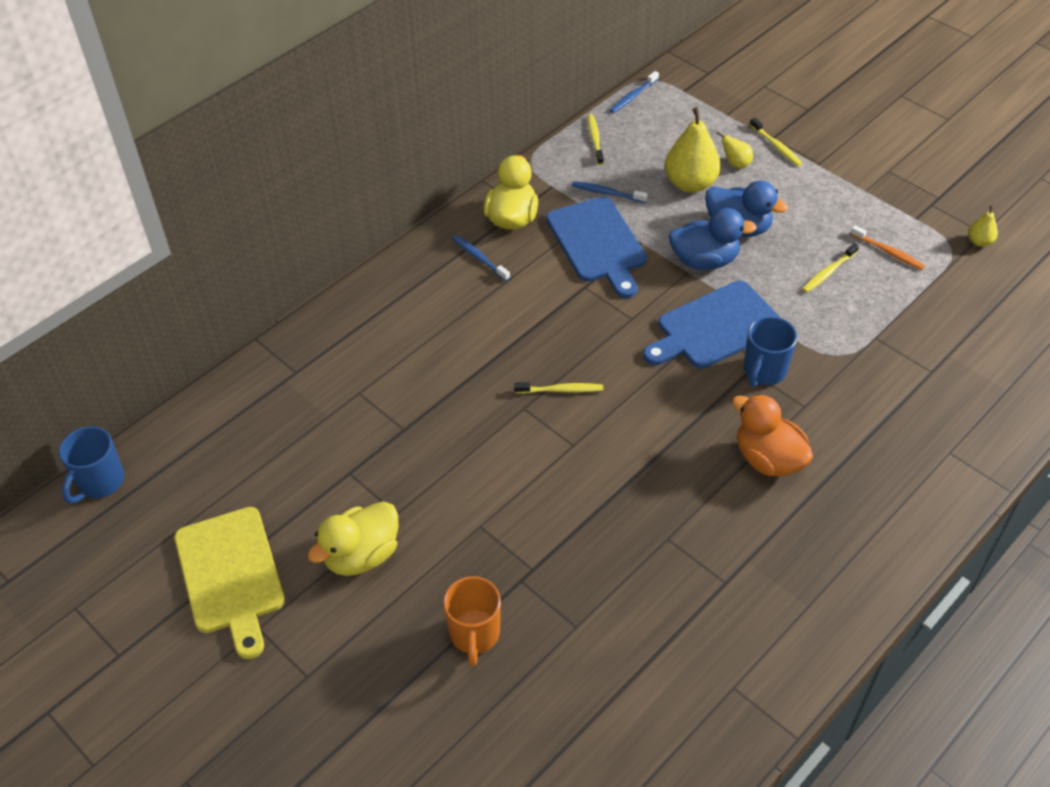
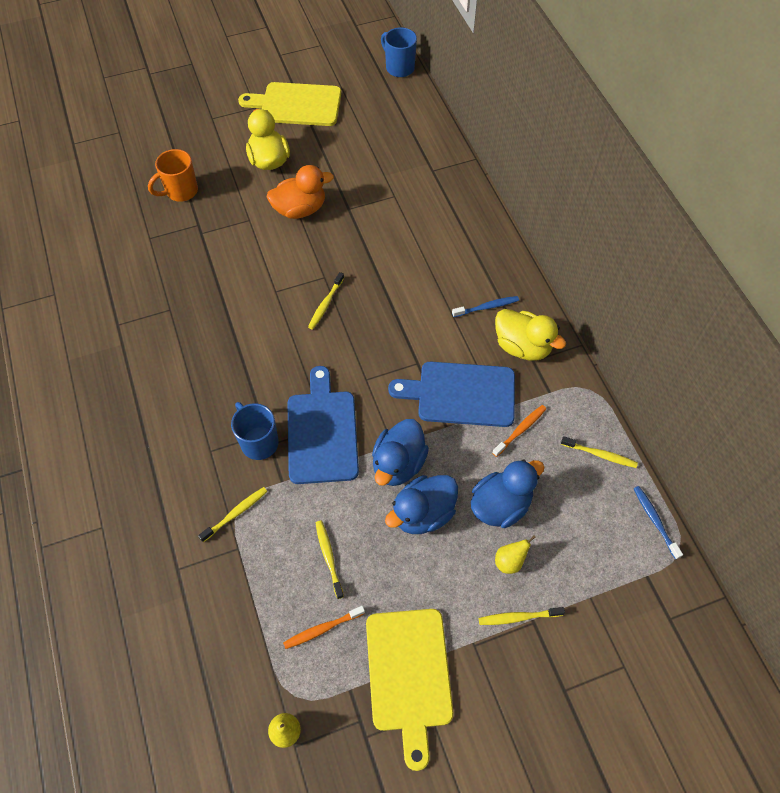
camera: 115 degrees right, 10 degrees up
(474, 634) = (181, 191): orange mug -> orange mug turned 60 degrees counterclockwise
(607, 193) = (520, 430): blue toothbrush -> orange toothbrush
(690, 183) = (500, 505): yellow pear -> blue duck
(768, 459) = (184, 399): orange duck -> orange duck (300, 209)
(847, 354) = (235, 513): none -> yellow toothbrush
(874, 190) = (409, 675): none -> yellow cutting board

